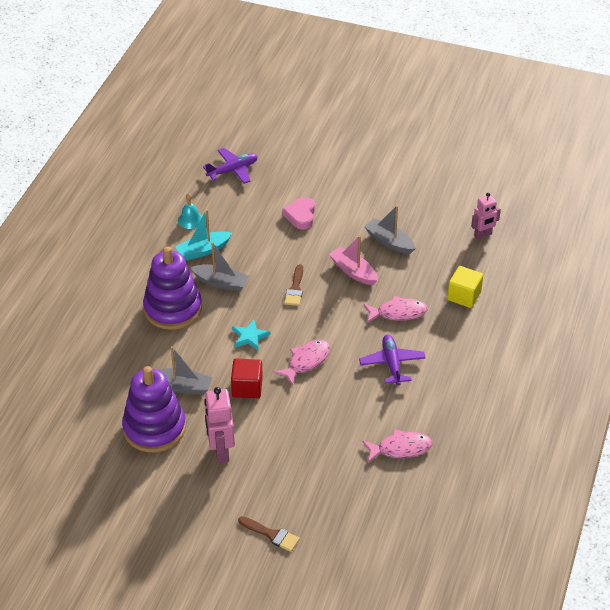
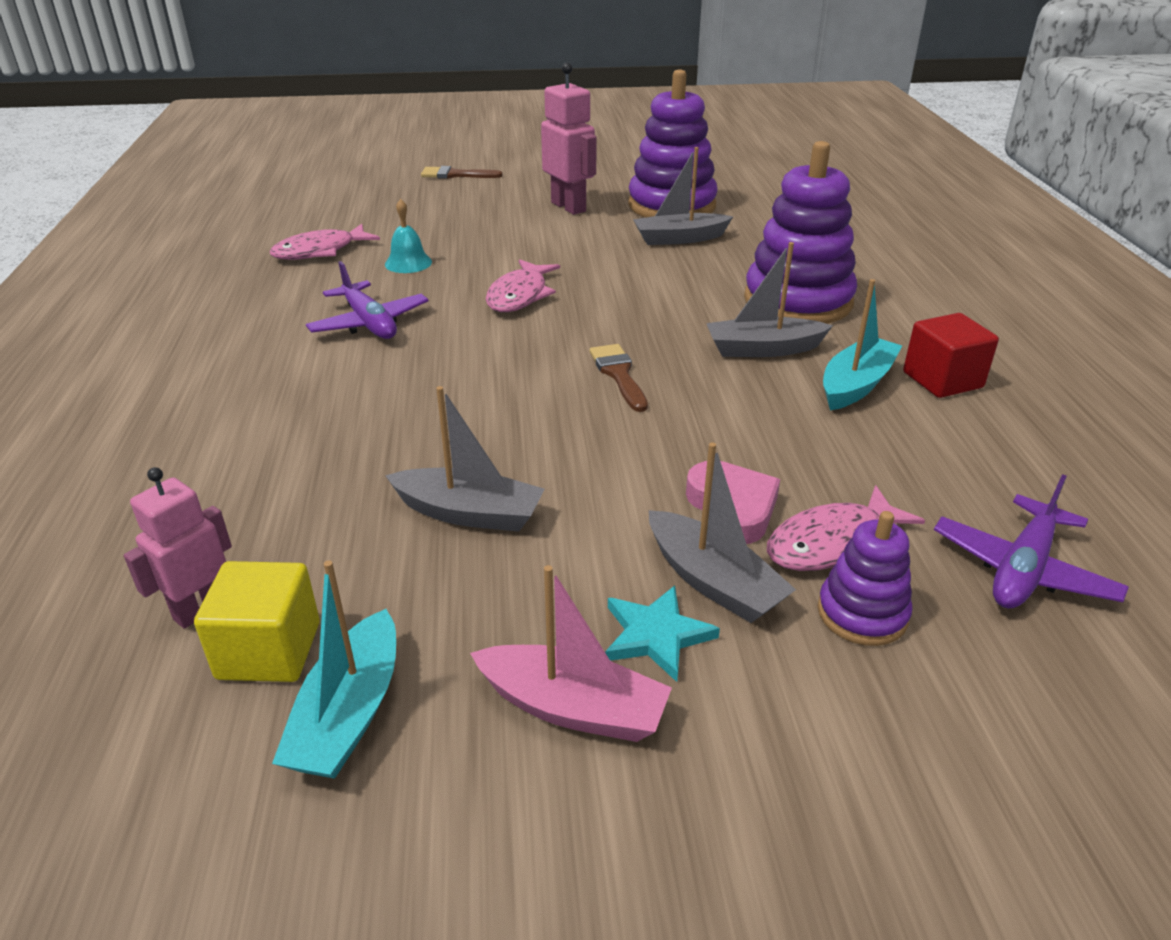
camera: 155 degrees right, 10 degrees down
(190, 220) = (954, 427): turquoise bell -> turquoise bell (408, 263)
(247, 387) = (587, 255): red cube -> red cube (942, 380)
(249, 336) = (637, 300): turquoise star -> turquoise star (656, 635)
(292, 174) = (862, 613): none -> purple stacking toy
(326, 195) = (713, 581): none -> grey boat
(353, 271) = (521, 431): pink boat -> pink boat (572, 708)
(398, 313) = (386, 389): pink fish -> pink fish (832, 544)
(445, 194) = (349, 714): none -> turquoise boat
(464, 296) = (243, 451): yellow cube -> yellow cube (269, 650)

